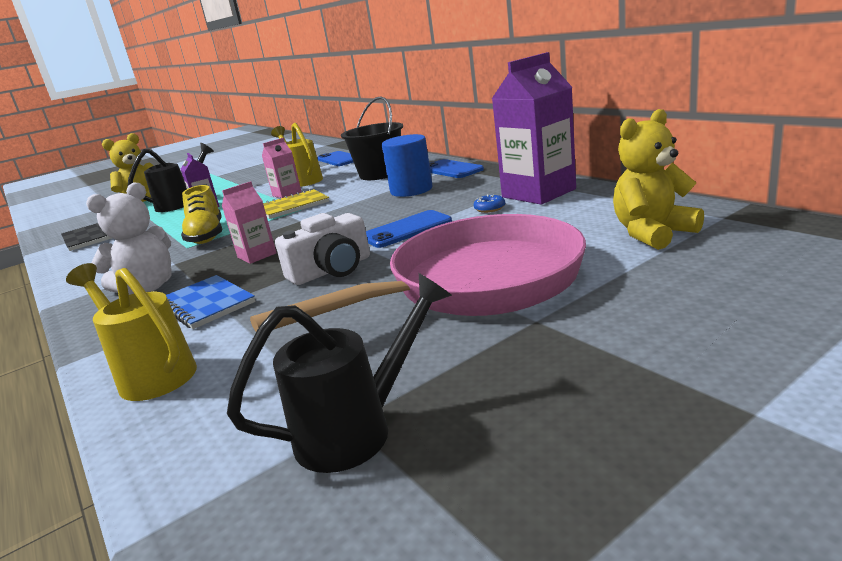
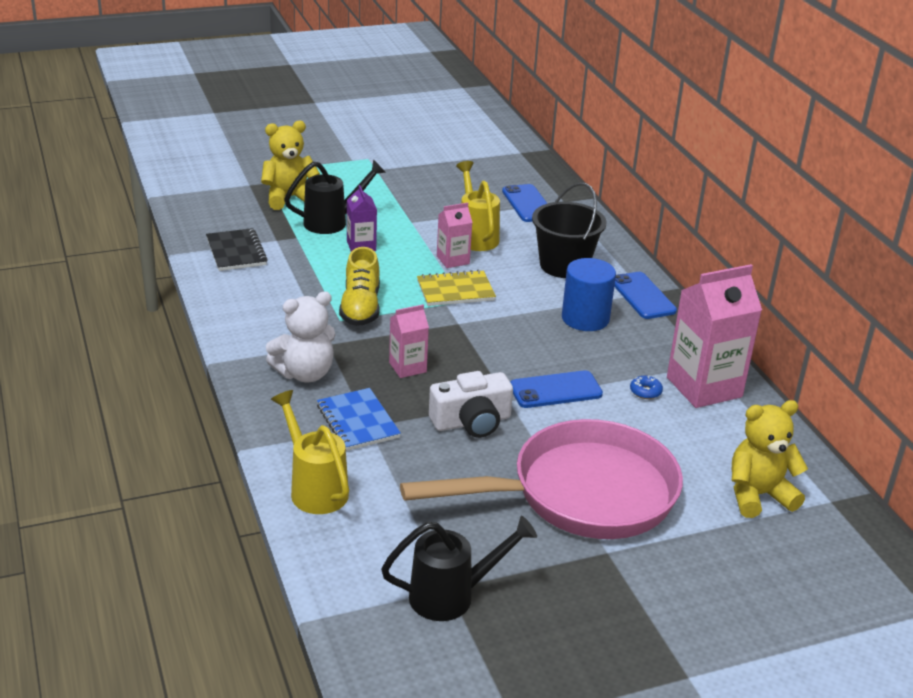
camera: 10 degrees right, 10 degrees up
(538, 193) = (704, 387): purple carton -> pink carton

